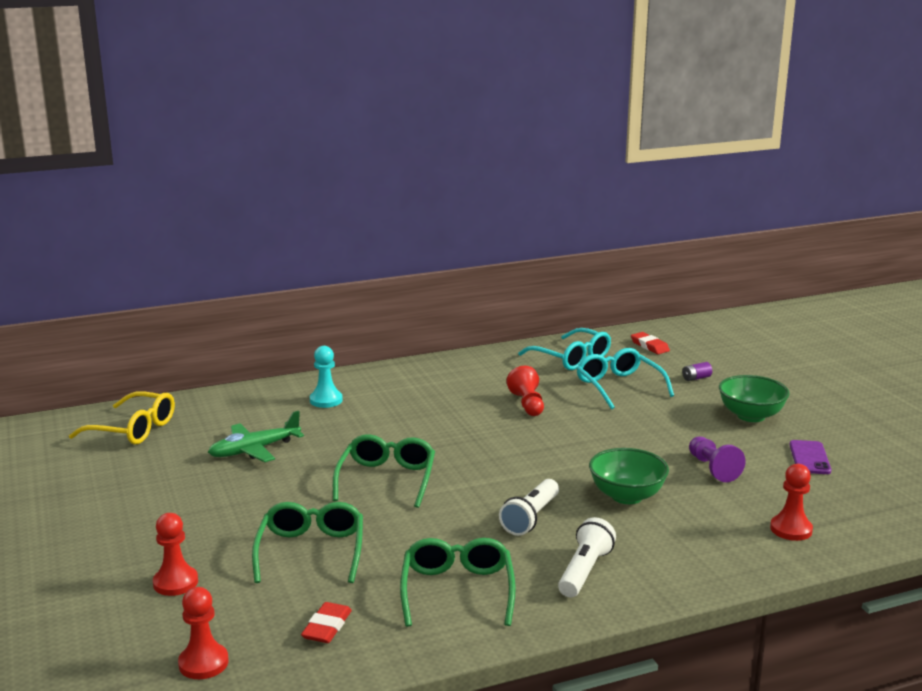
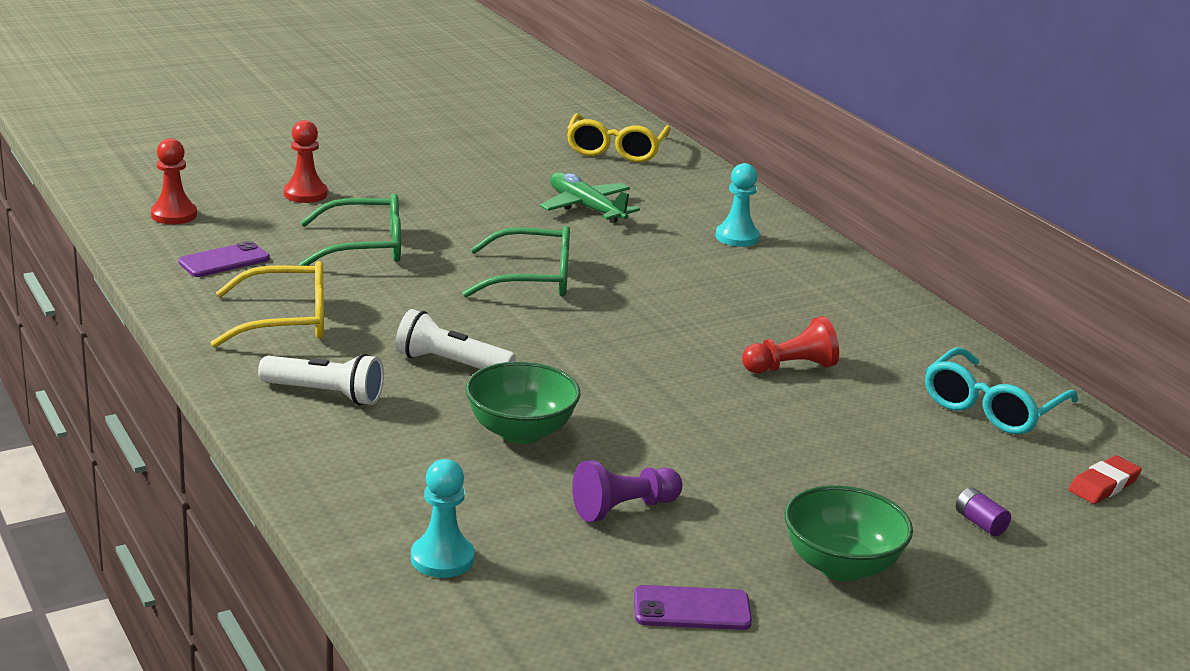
camera: 80 degrees right, 5 degrees up
(327, 627) = (224, 261): red eraser -> purple phone
(457, 590) = (287, 321): green glasses -> yellow glasses
(618, 386) = (899, 444): turquoise glasses -> none
(791, 529) = (442, 558): red pawn -> turquoise pawn

